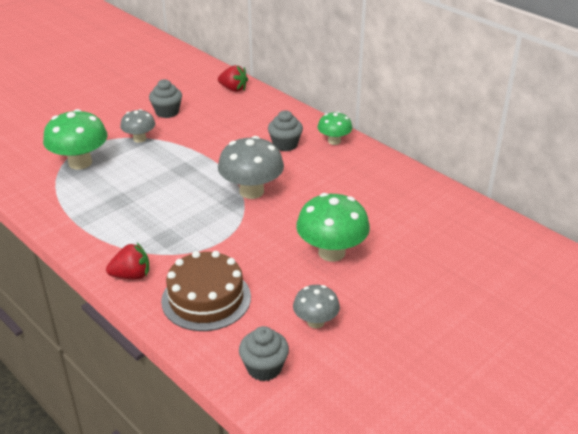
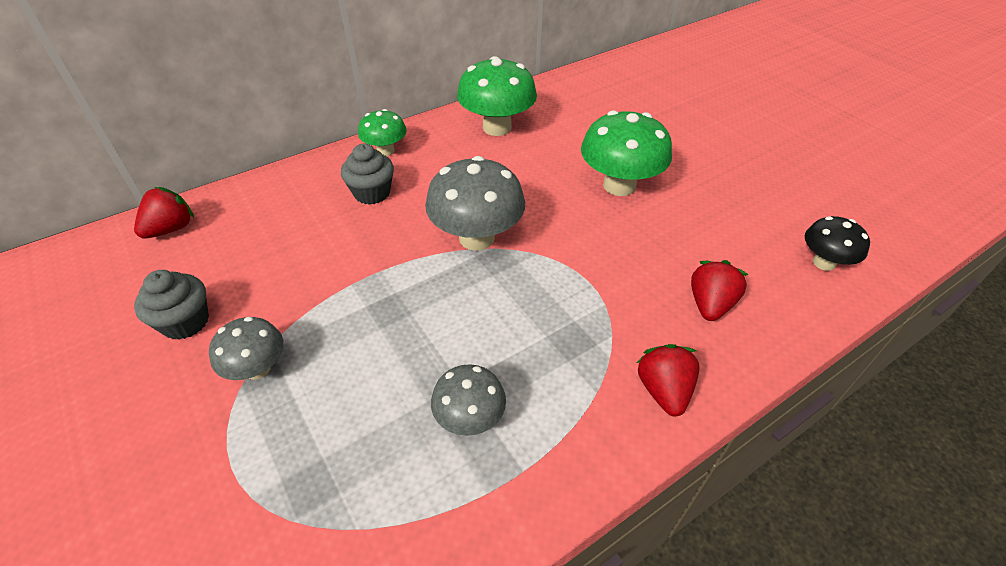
camera: 80 degrees left, 10 degrees up
(80, 162) = (295, 477): green mushroom -> green mushroom (497, 127)
(206, 298) = (710, 304): brown cake -> red strawberry
(264, 368) = (824, 262): grey cupcake -> black mushroom
(315, 322) = (740, 214): grey mushroom -> grey mushroom (469, 418)

